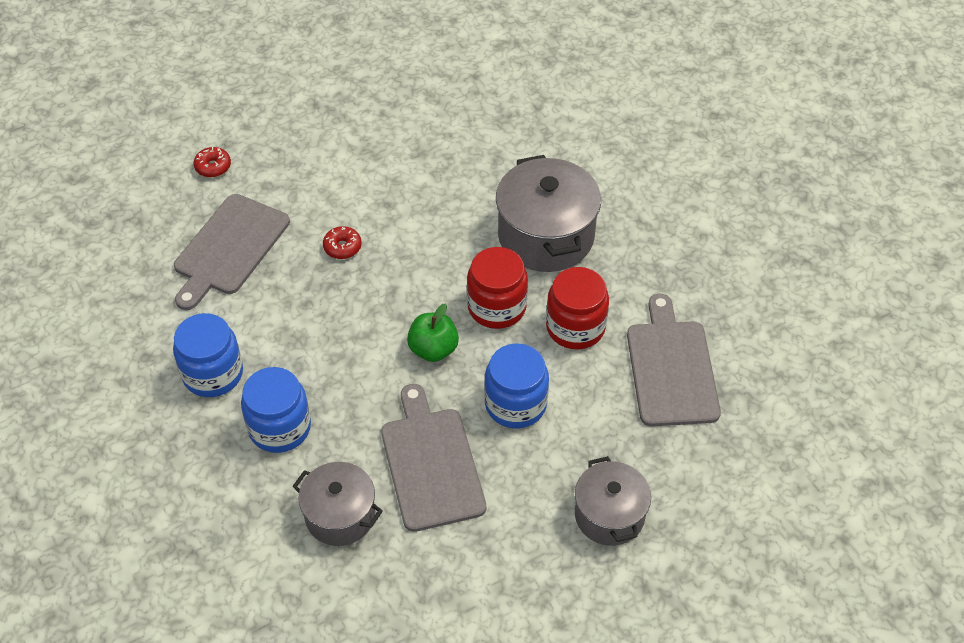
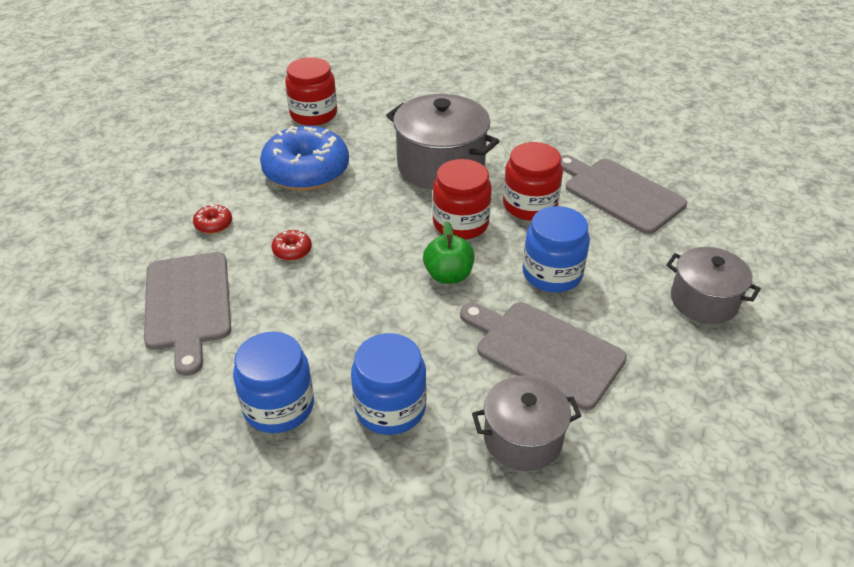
camera: 40 degrees left, 10 degrees down
(213, 167) = (106, 256): red donut -> red donut (213, 224)
(429, 172) = (306, 171): none -> blue donut
(497, 109) = (313, 114): none -> red jar

